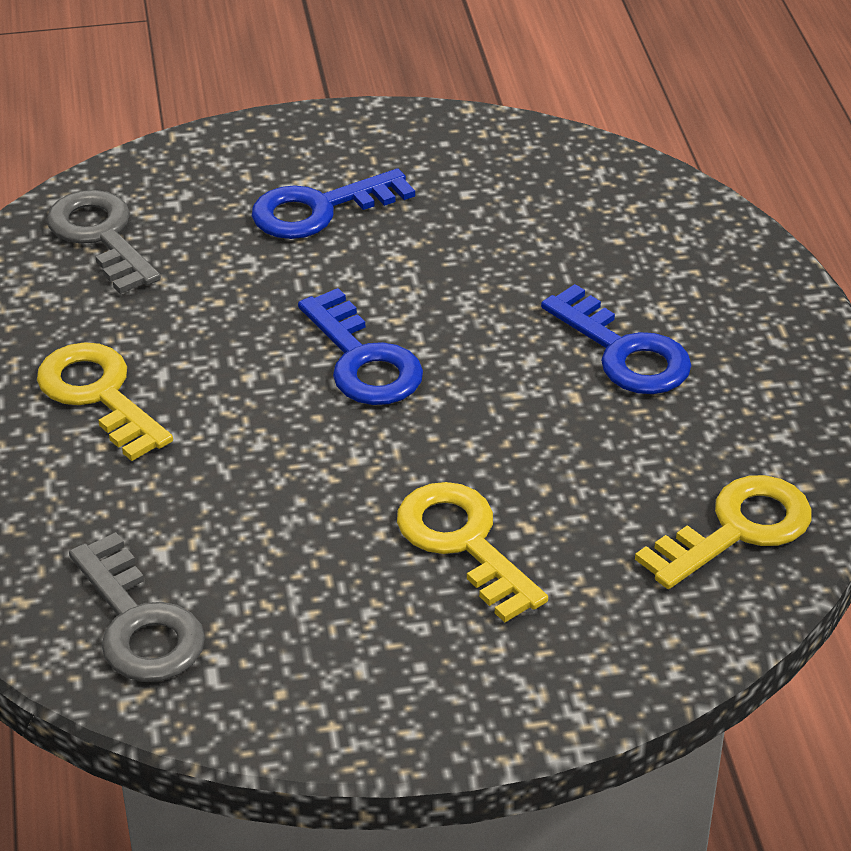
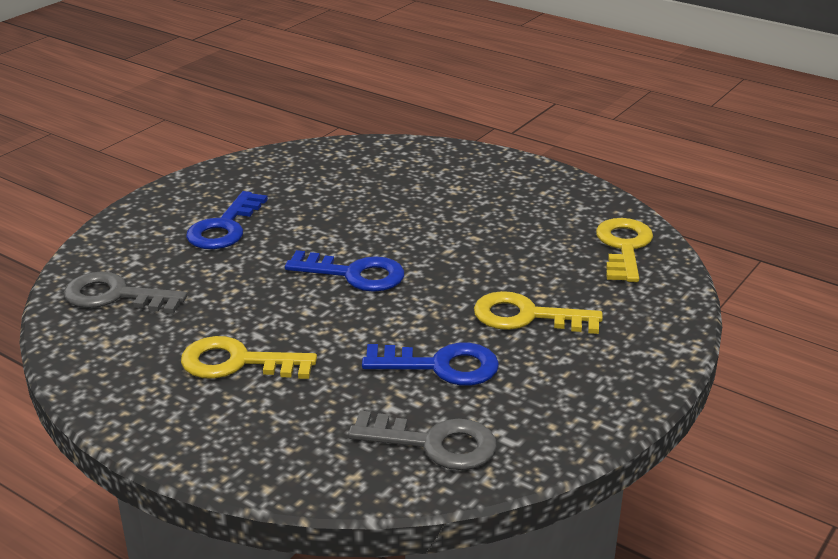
camera: 45 degrees left, 10 degrees down
(624, 352) = (467, 210): blue key -> blue key (441, 366)

